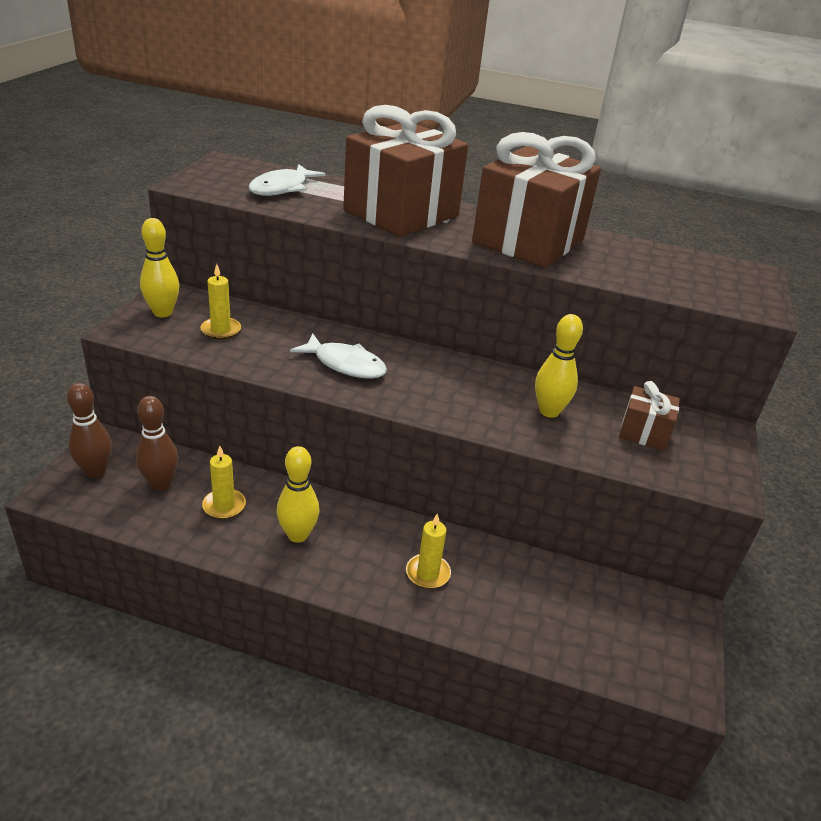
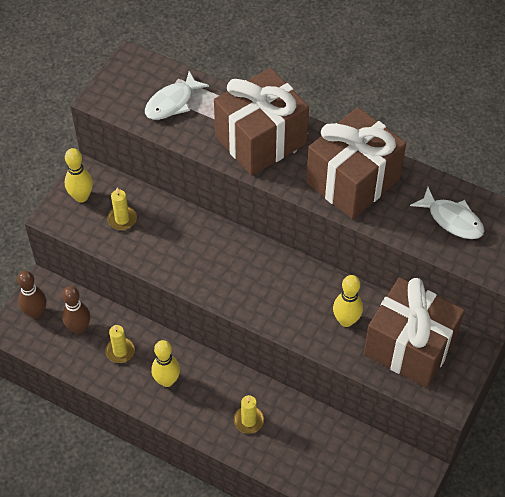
camera: 15 degrees right, 20 degrees up
(345, 364) = (208, 262): white fish -> white fish (452, 219)
(644, 433) = (409, 347): brown gift -> brown gift, size x2.18

